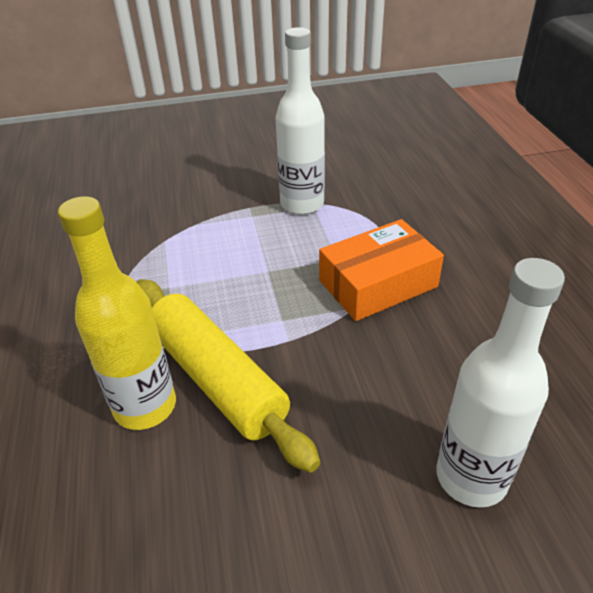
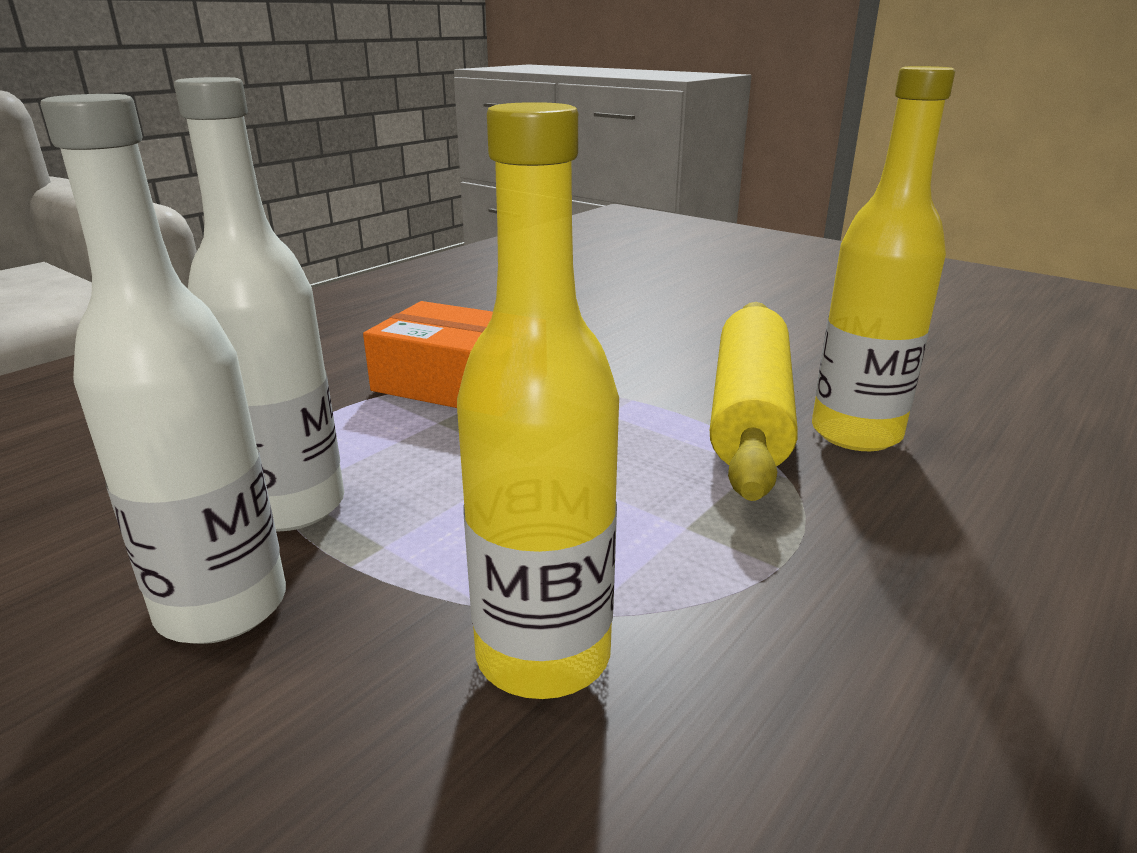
camera: 130 degrees left, 15 degrees down
(161, 226) = (543, 655): none -> yellow bottle
(471, 477) = (645, 301): white bottle -> white bottle (222, 607)

